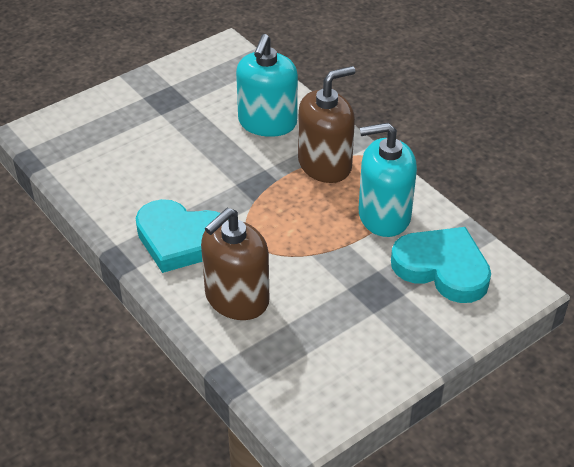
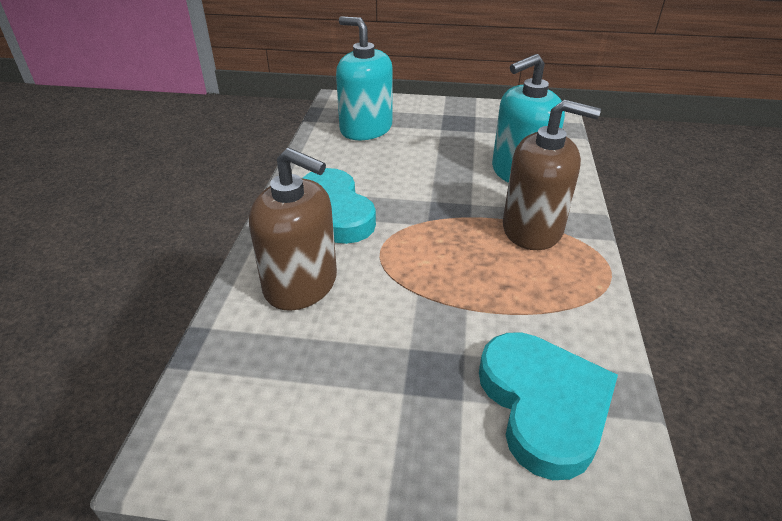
camera: 45 degrees right, 5 degrees down
(236, 298) = (301, 284): brown soap dispenser -> brown soap dispenser turned 150 degrees counterclockwise
(384, 216) = (538, 306): turquoise soap dispenser -> turquoise soap dispenser (366, 129)

